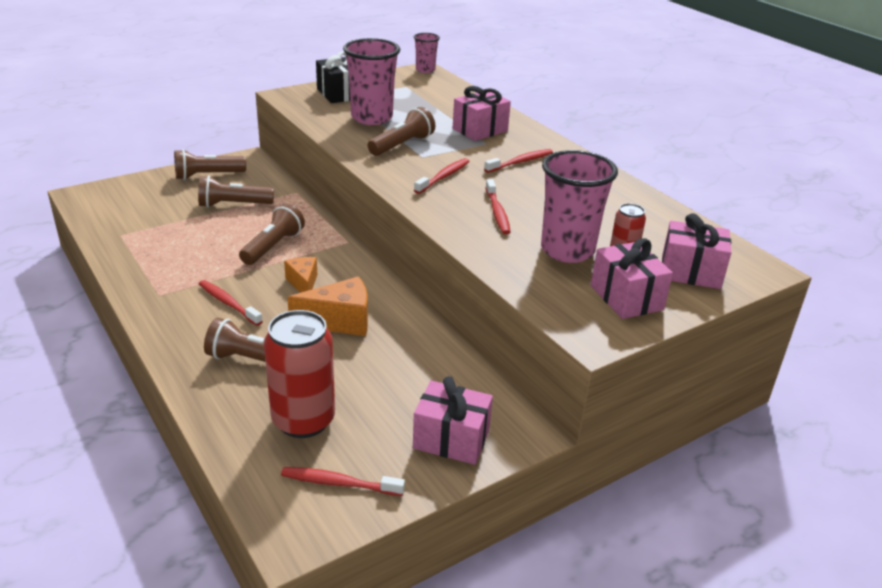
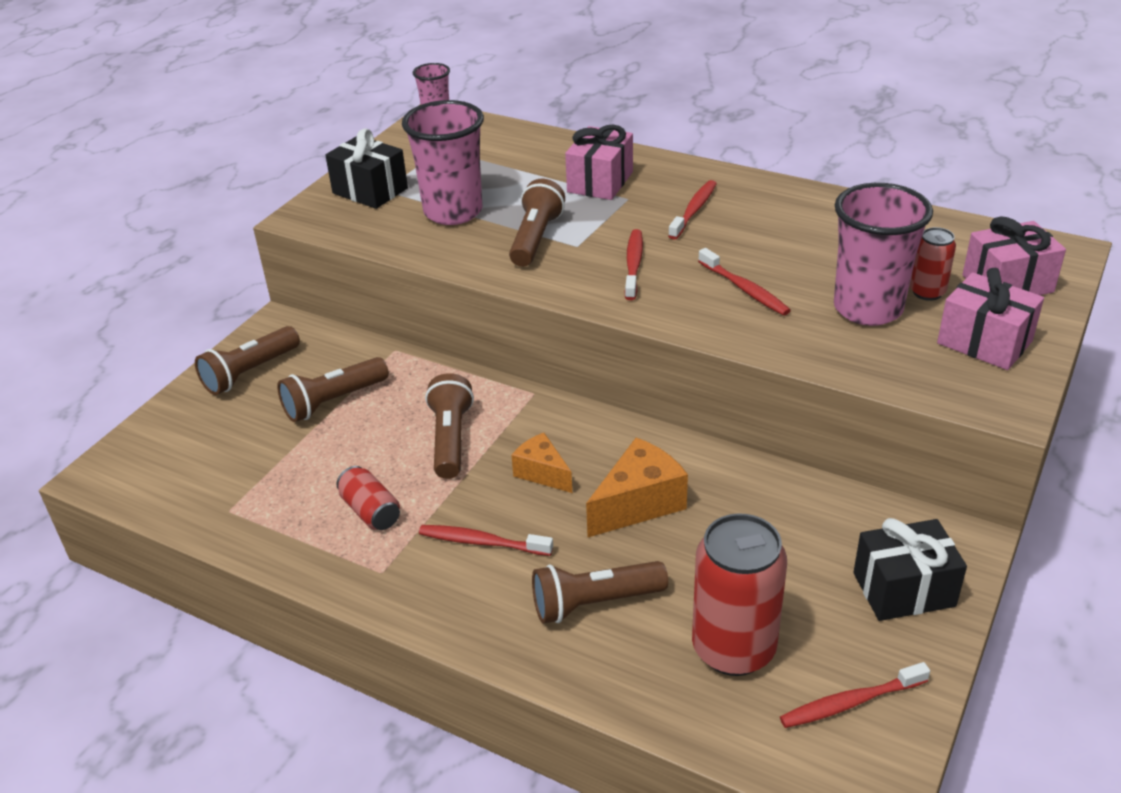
camera: 25 degrees left, 5 degrees up
(189, 264) = (371, 511): none -> red can
(451, 439) = (904, 589): pink gift -> black gift

